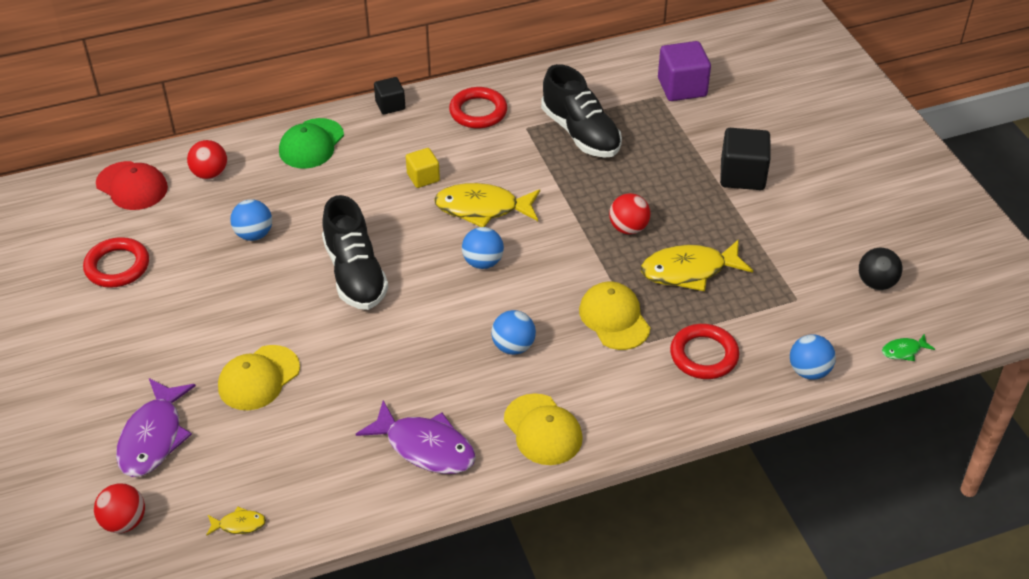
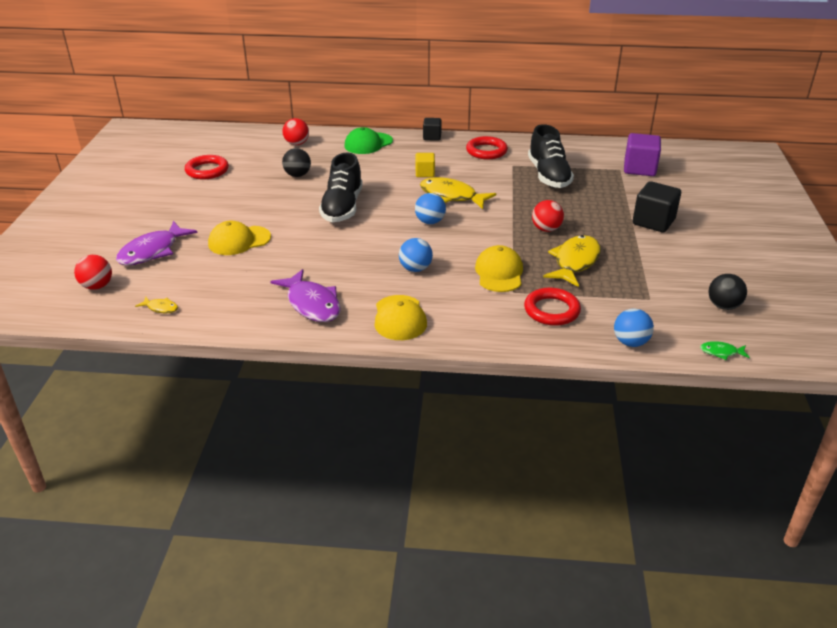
camera: 25 degrees right, 10 degrees down
(132, 186) = (248, 139): red cap -> none
(254, 234) = (297, 175): blue ball -> black ball
(689, 271) = (575, 262): yellow fish -> yellow fish turned 105 degrees clockwise

